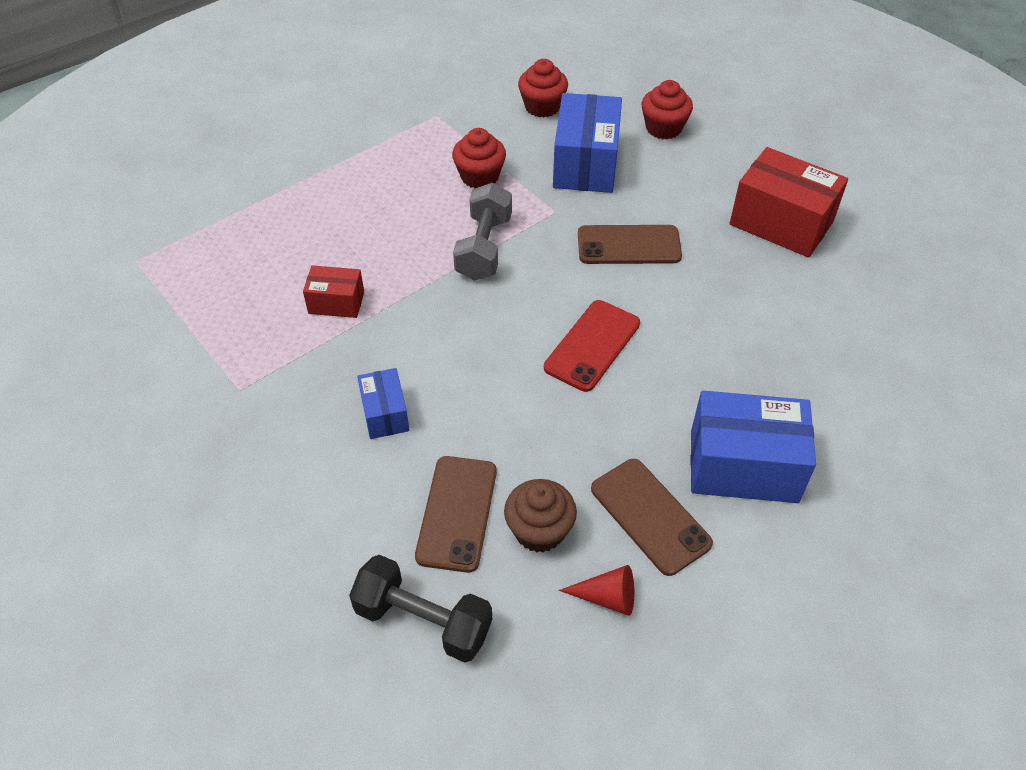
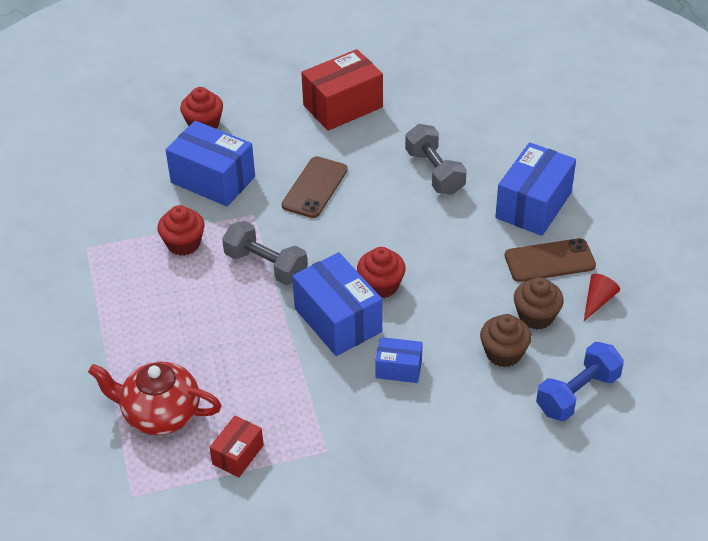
camera: 65 degrees left, 5 degrees down
(244, 243) = (160, 414): none -> red teapot
(336, 302) = (269, 369): red box -> red box (238, 454)
(423, 621) = (577, 394): black dumbbell -> blue dumbbell
(434, 334) = (338, 320): none -> blue box
(457, 513) = (503, 353): brown phone -> brown cupcake
(542, 106) = (126, 181): red cupcake -> red cupcake (381, 285)
(592, 345) = (398, 239): red phone -> none
(731, 343) = (434, 172): none -> grey dumbbell

